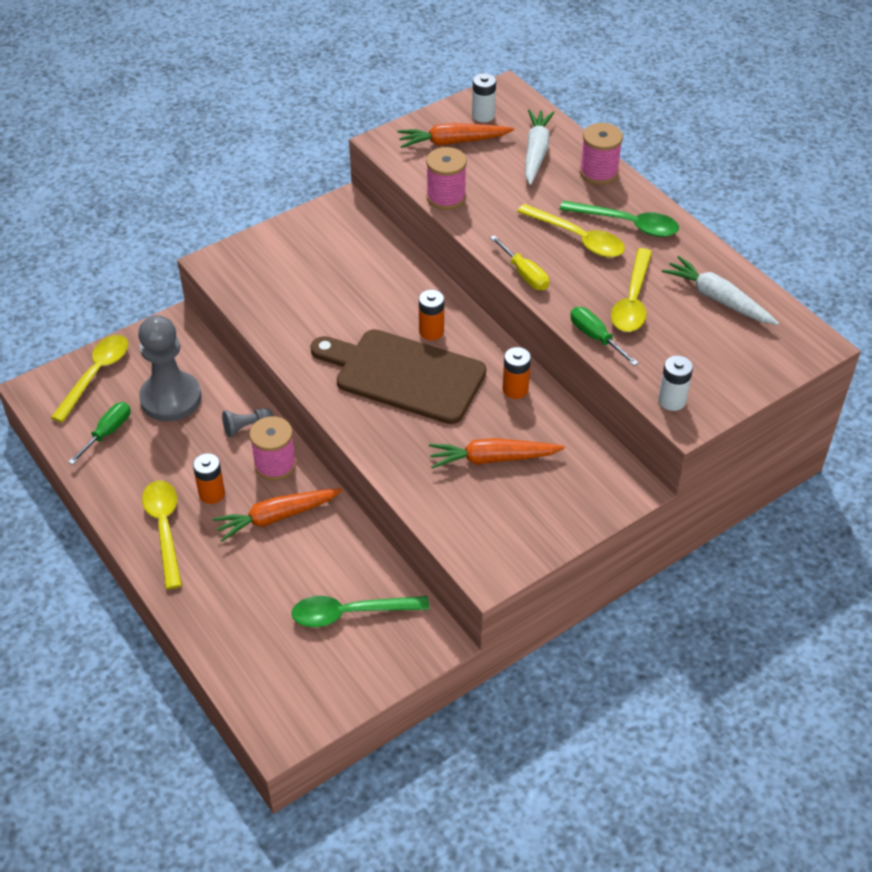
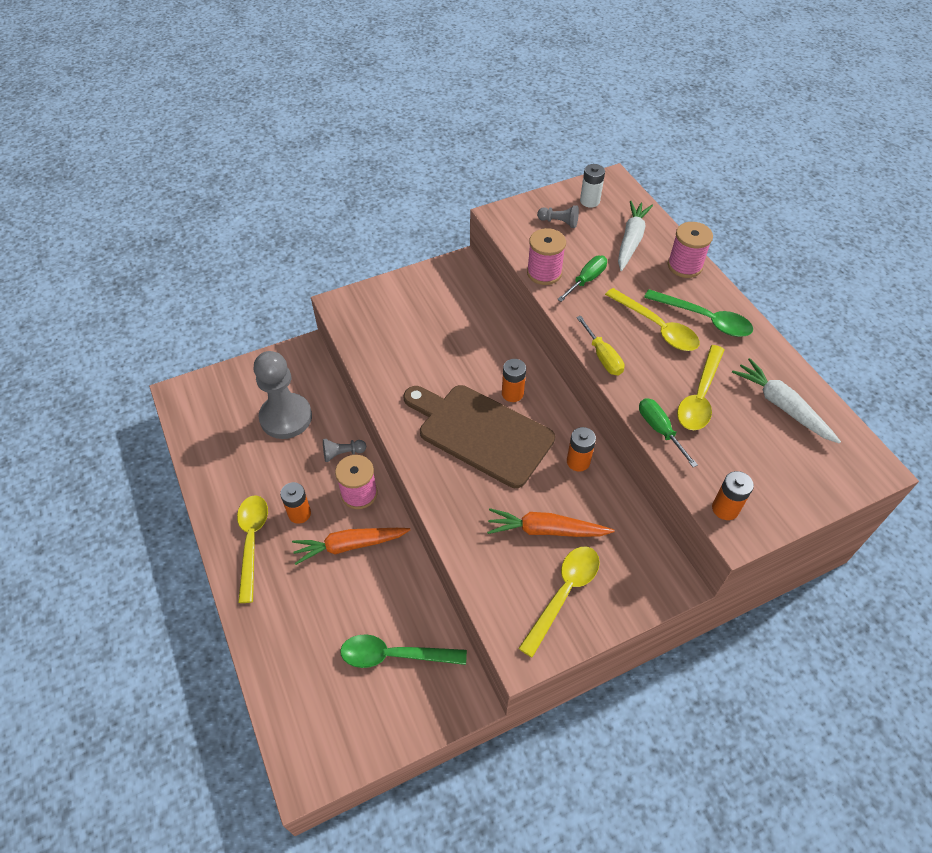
camera: 10 degrees right, 5 degrees up
(96, 375) = (230, 387): yellow spoon -> yellow spoon (564, 594)
(107, 433) = (227, 442): green screwdriver -> green screwdriver (586, 280)
(453, 142) = (559, 222): orange carrot -> grey pawn
(672, 401) = (725, 508): white battery -> orange battery

